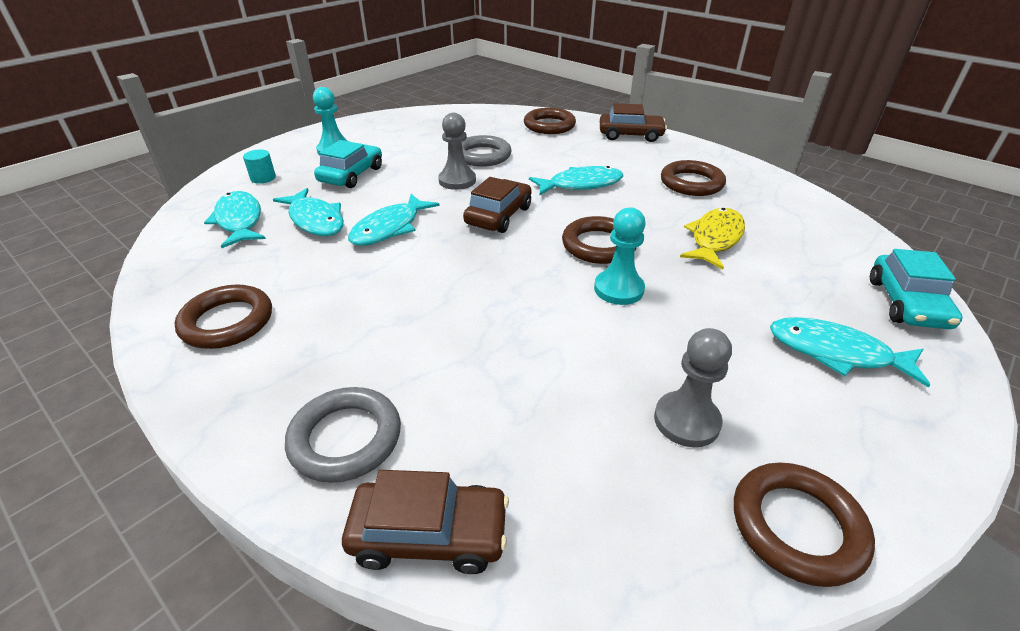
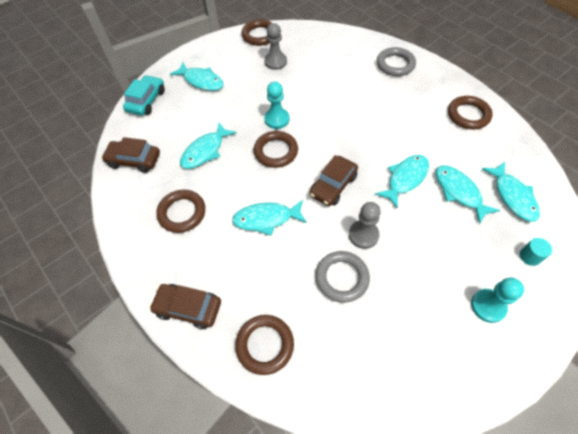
camera: 170 degrees left, 20 degrees up
(351, 175) = (454, 254): turquoise car -> none
(429, 534) = (363, 40): brown car -> brown car (134, 160)
(714, 239) = (205, 151): yellow fish -> turquoise fish

